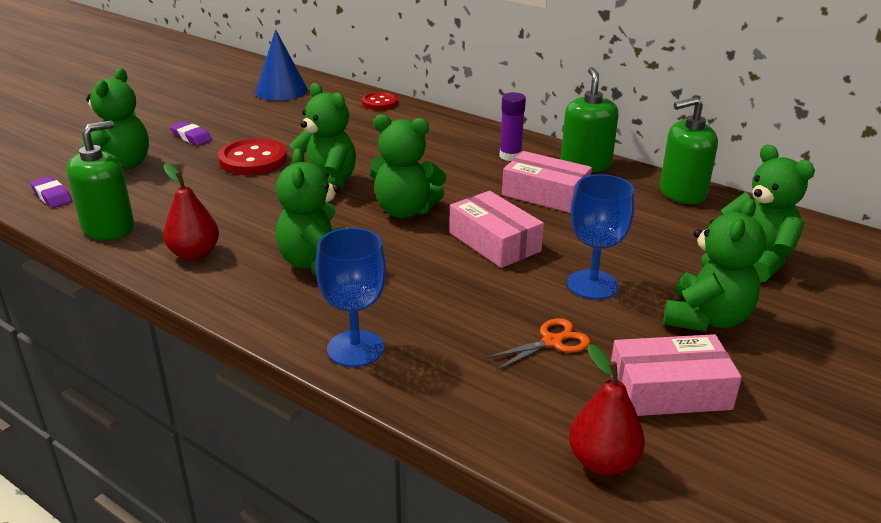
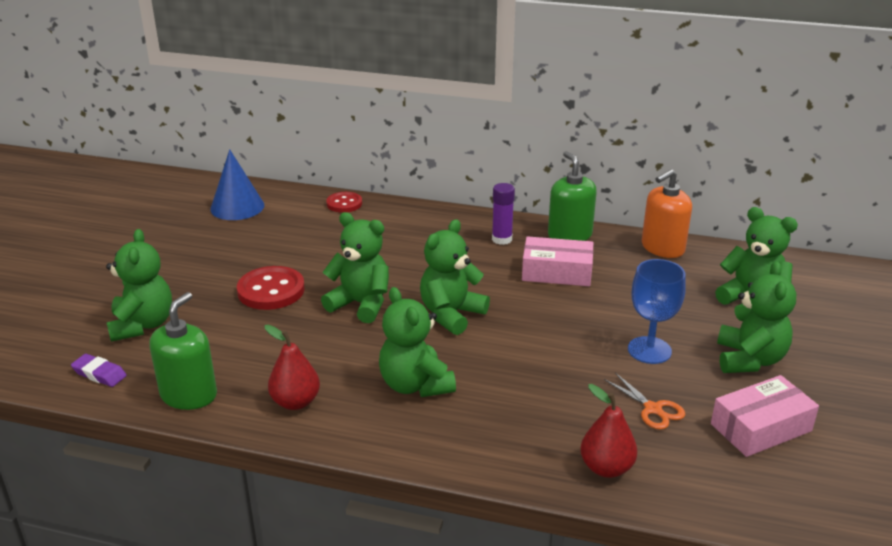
camera: 20 degrees left, 0 degrees up
(191, 137) = (188, 278): purple eraser -> none
(355, 348) = (506, 456): blue goblet -> none
(405, 211) = (451, 314): green teddy bear -> green teddy bear turned 135 degrees clockwise
(494, 242) = (547, 328): pink box -> none
(552, 342) = (653, 409): orange scissors -> orange scissors turned 105 degrees clockwise
(602, 462) = (752, 498): red pear -> red pear (606, 468)
(682, 193) = (662, 248): green soap dispenser -> orange soap dispenser

